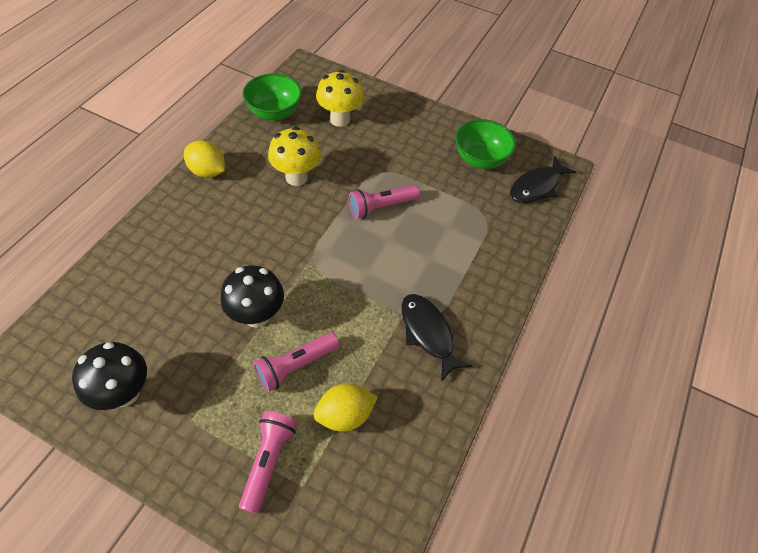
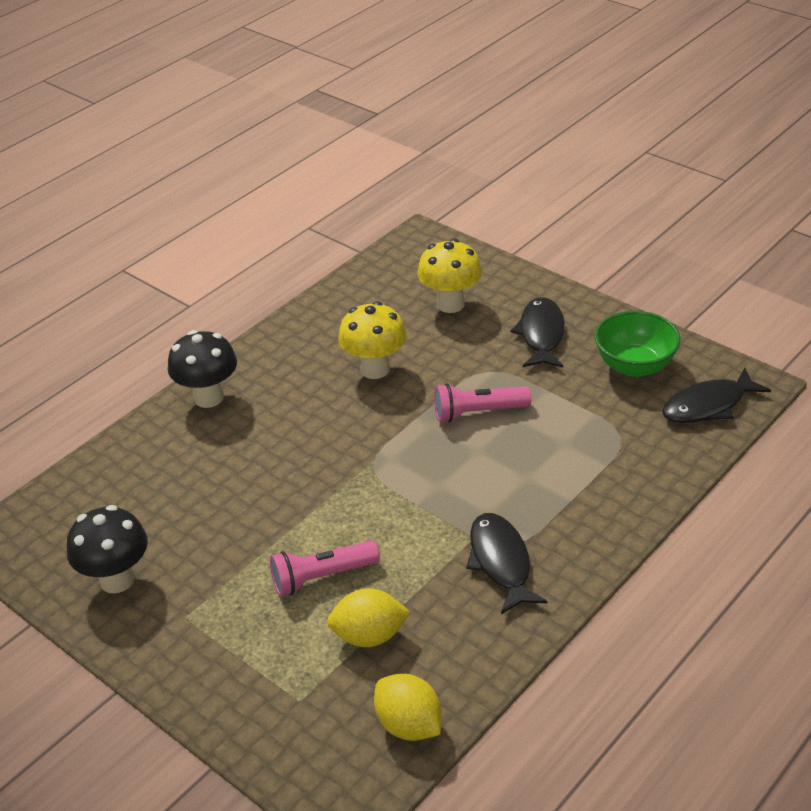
camera: 20 degrees right, 15 degrees down
(207, 171) = (263, 354): yellow lemon -> yellow lemon (409, 725)
(257, 316) = (288, 518): black mushroom -> black mushroom (208, 397)
(268, 461) = (265, 670): pink flashlight -> none
(274, 113) = (365, 291): green bowl -> none
(410, 139) = (541, 334): none -> black fish

